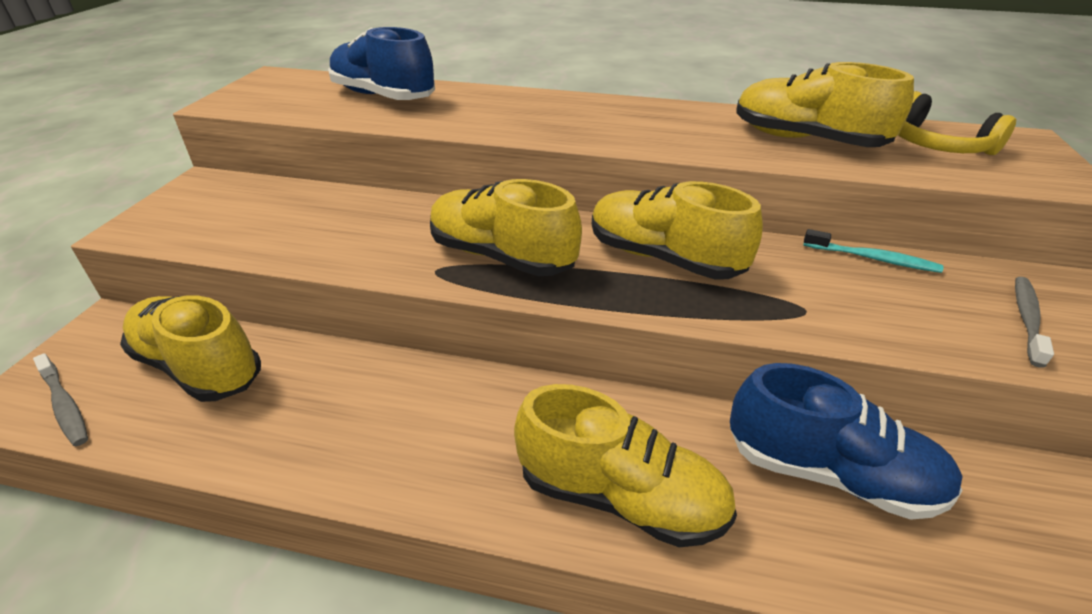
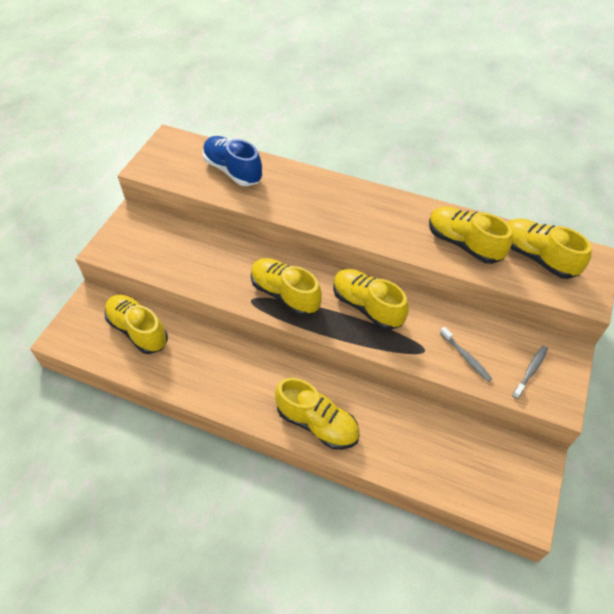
camera: 10 degrees right, 15 degrees up
(65, 406) = (83, 344): grey toothbrush -> grey toothbrush (466, 357)
(829, 473) = (412, 427): blue shoe -> none
(872, 258) = (477, 321): turquoise toothbrush -> none
(936, 145) = (537, 257): yellow headphones -> yellow shoe

